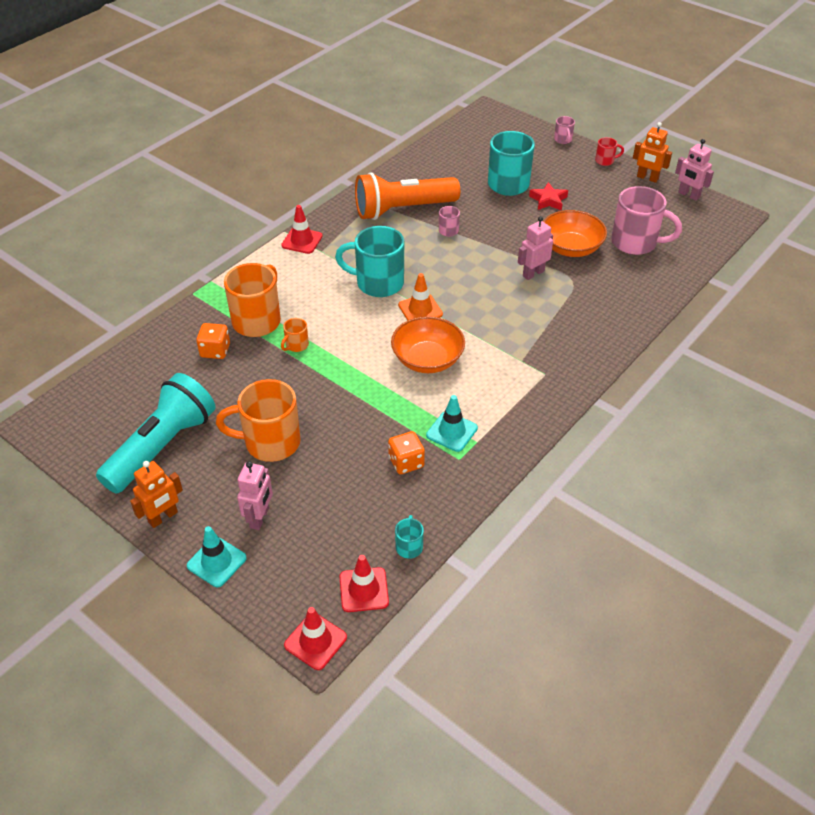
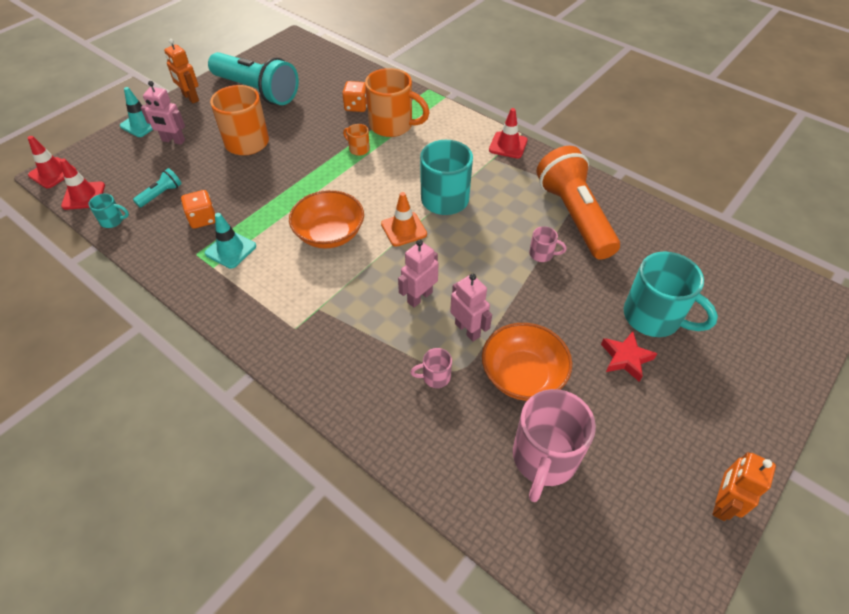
camera: 90 degrees right, 5 degrees up
(364, 509) = (161, 194): none -> turquoise flashlight
(563, 140) = (790, 391): pink mug -> pink mug (435, 377)
(605, 161) = (751, 444): red mug -> none
(688, 195) = (689, 565): pink robot -> pink robot (419, 297)

